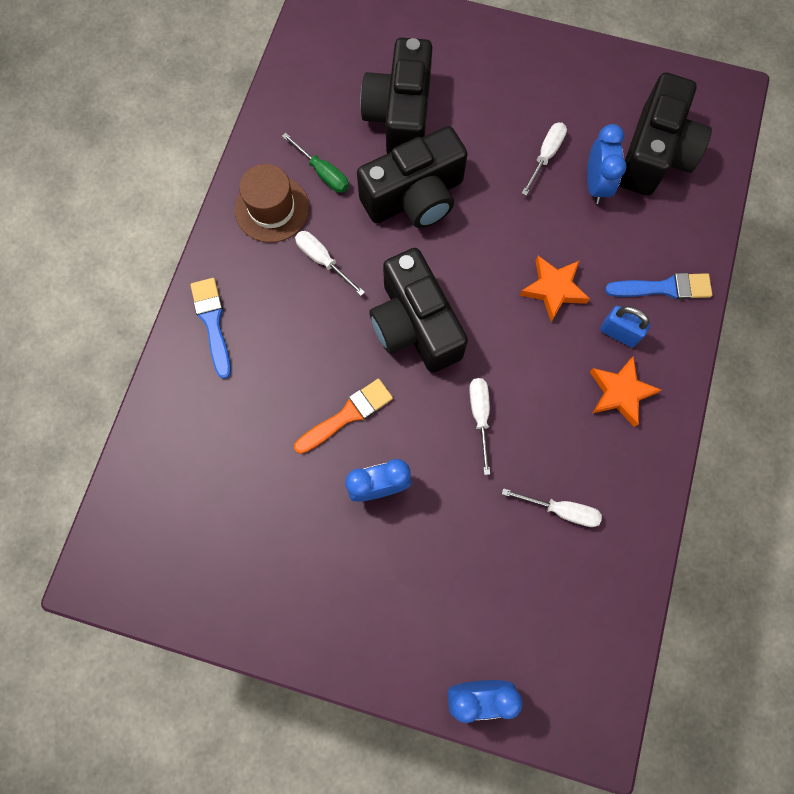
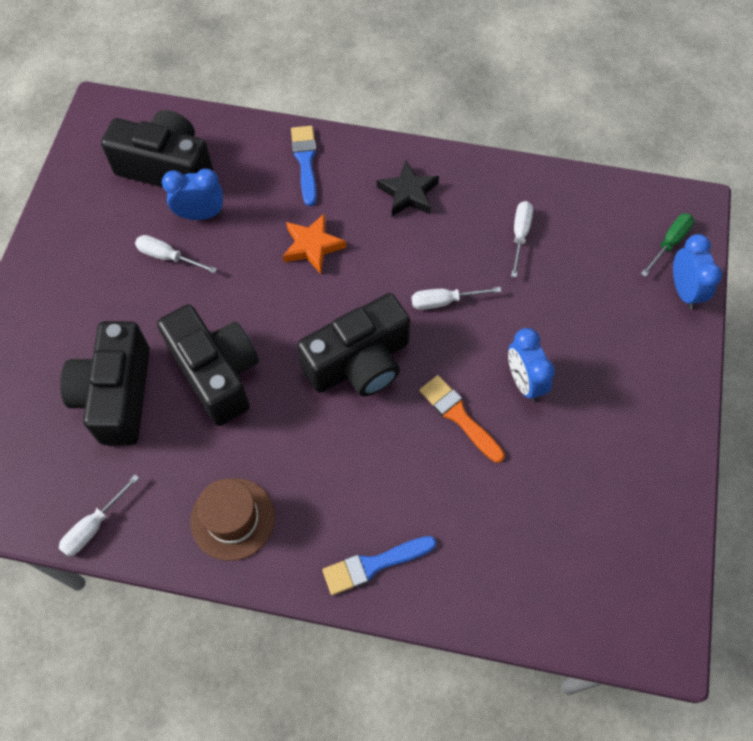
camera: 95 degrees left, 10 degrees down
(323, 173) = (187, 469): green screwdriver -> green screwdriver (669, 243)
(323, 260) = (293, 457): white screwdriver -> white screwdriver (94, 526)
(400, 116) = (117, 395): black camera -> black camera turned 90 degrees clockwise
(619, 333) = (352, 195): blue padlock -> none
(620, 392) = (408, 193): orange star -> black star

